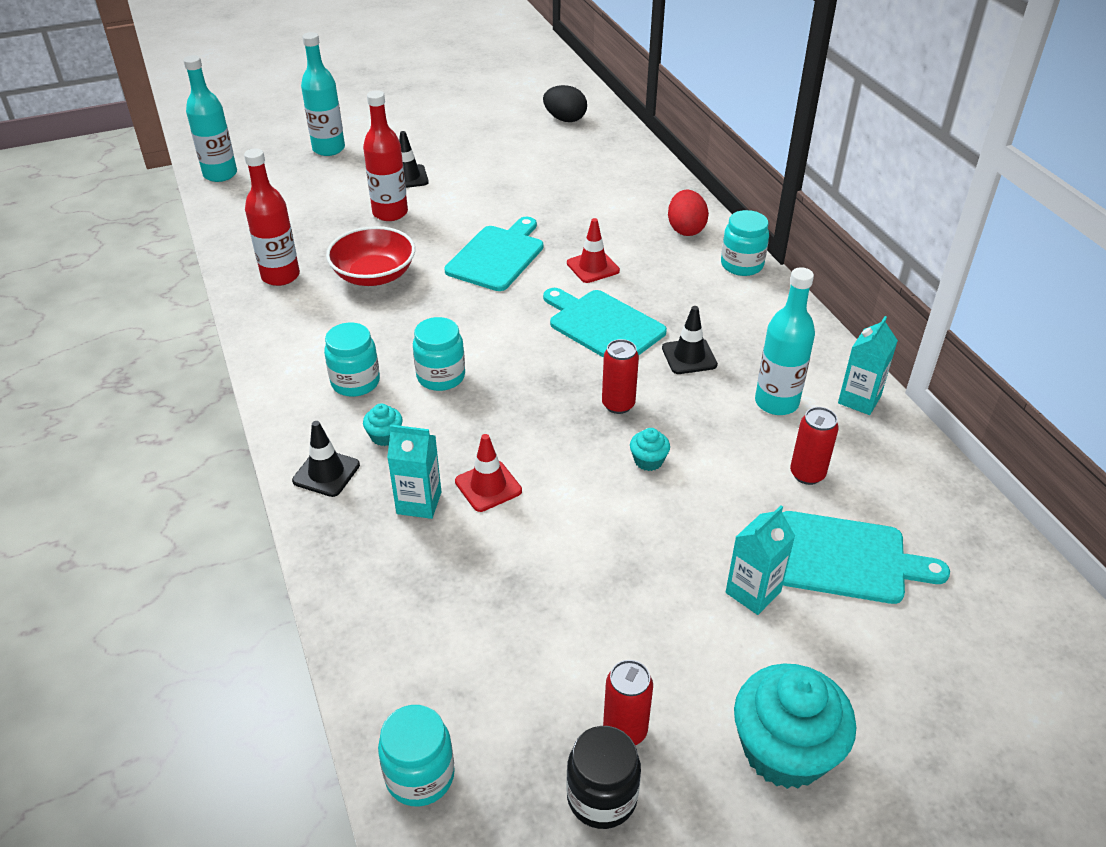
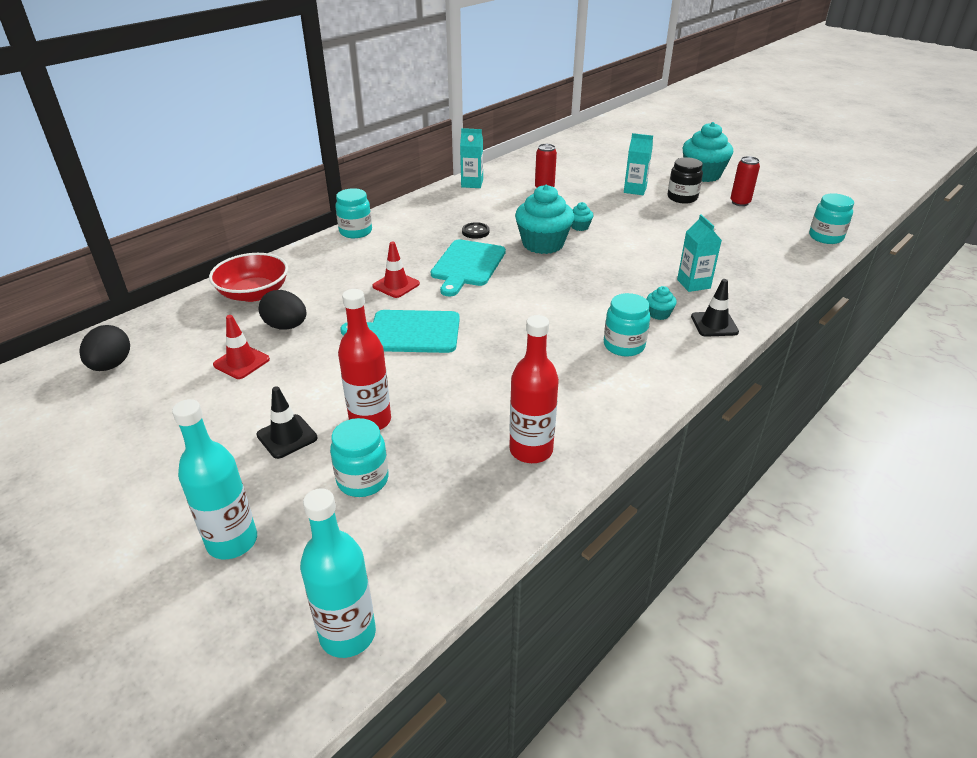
camera: 115 degrees left, 5 degrees down
(374, 275) = (485, 389): red bowl -> red bowl (254, 293)
(441, 377) = (580, 311): turquoise jar -> turquoise jar (362, 480)
(488, 486) = (654, 266): red traffic cone -> red traffic cone (241, 362)
(561, 195) = (286, 326): none -> black egg
(601, 797) = (773, 201): black jar -> black jar (682, 198)
(618, 405) = (543, 244): red can -> turquoise cupcake
(686, 229) = (317, 259): red egg -> none
(689, 356) = (475, 232): black traffic cone -> black button
(776, 402) = (495, 202): turquoise bottle -> none
(846, 559) = (590, 175): turquoise cutting board -> none

